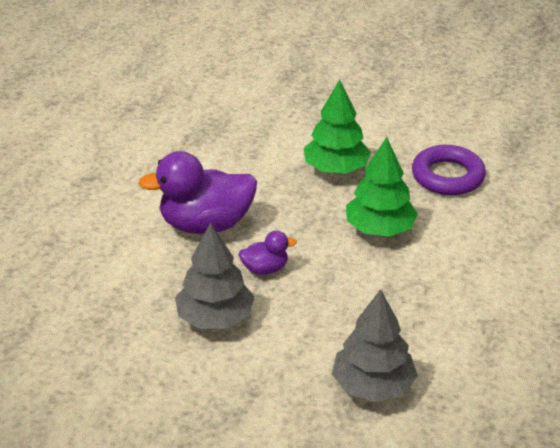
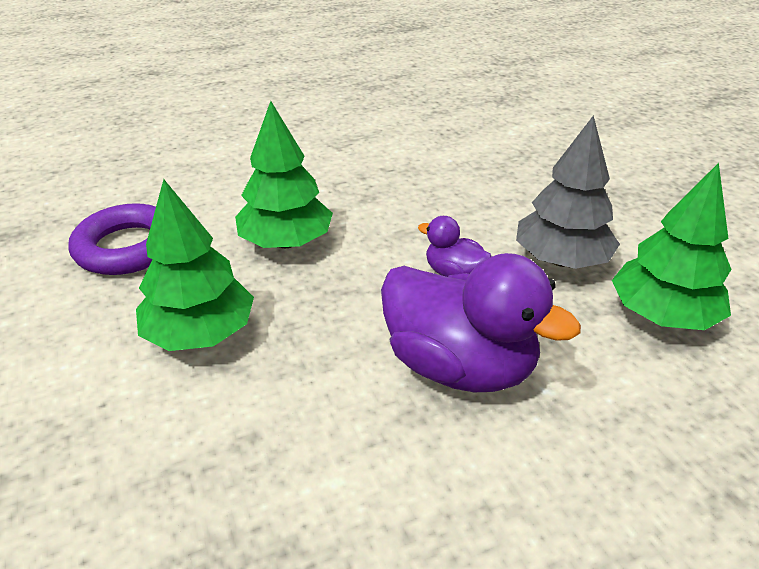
camera: 135 degrees left, 0 degrees up
(127, 314) = (662, 315): none -> green tree
(373, 386) = (481, 156): grey tree -> none

